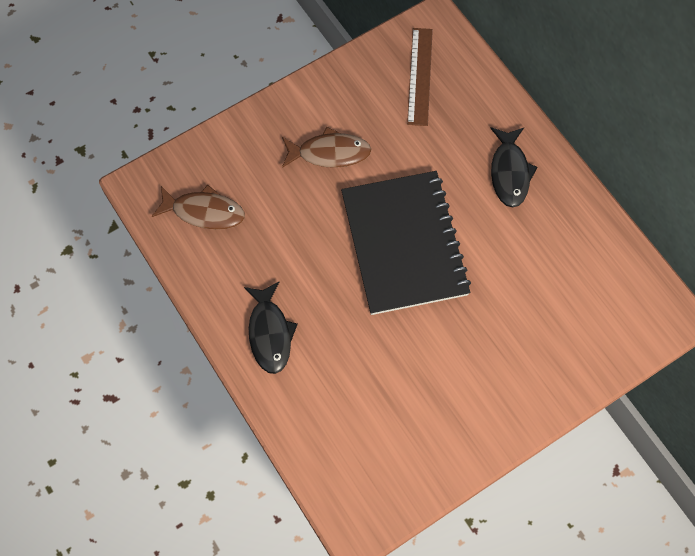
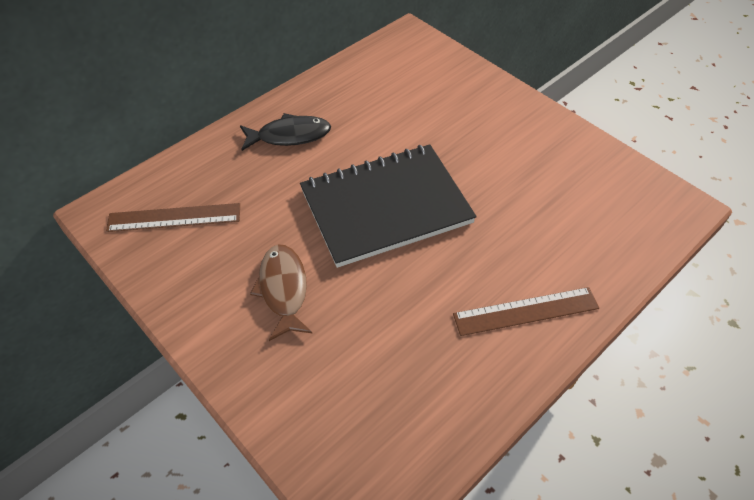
camera: 100 degrees left, 15 degrees down
(204, 212) = (388, 417): brown fish -> none
(270, 333) = (526, 311): black fish -> brown ruler

